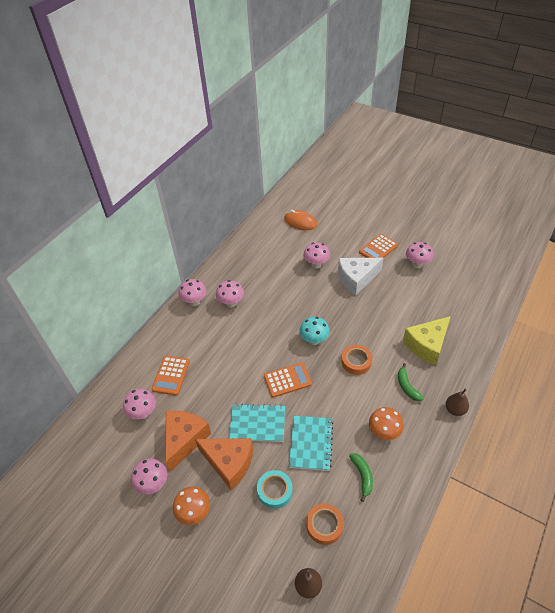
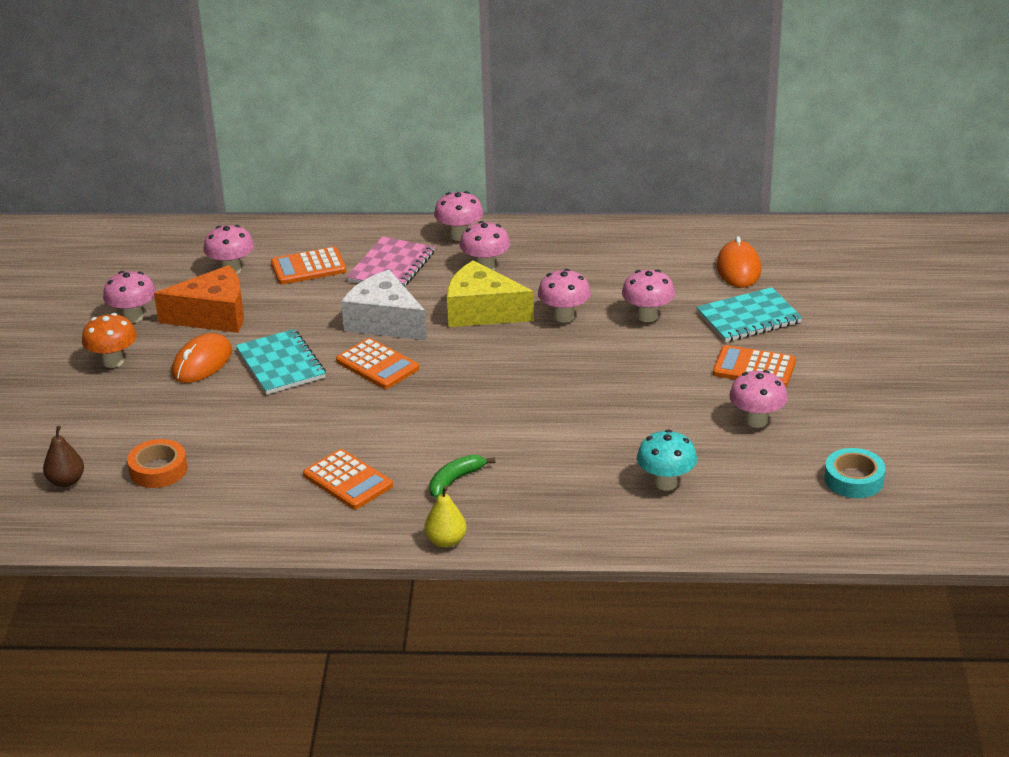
camera: 60 degrees right, 15 degrees down
(200, 339) = (391, 267): none -> pink notebook
(229, 463) = (202, 363): orange cheese -> orange mouse
(275, 491) = (184, 413): turquoise tape -> turquoise tape (854, 479)
(296, 292) = (564, 316): none -> pink mushroom
(311, 443) = (280, 420): turquoise notebook -> turquoise notebook (748, 317)
(314, 340) = (476, 365): turquoise mushroom -> turquoise mushroom (666, 483)
(356, 279) = (653, 366): white cheese -> white cheese (385, 322)
(356, 362) = (465, 417): orange tape -> none
(362, 476) = (257, 481): green banana -> none
(384, 432) = (348, 480): orange mushroom -> orange calculator
(427, 345) = (563, 480): yellow cheese -> yellow cheese (482, 311)
(455, 409) = (446, 541): brown pear -> yellow pear

